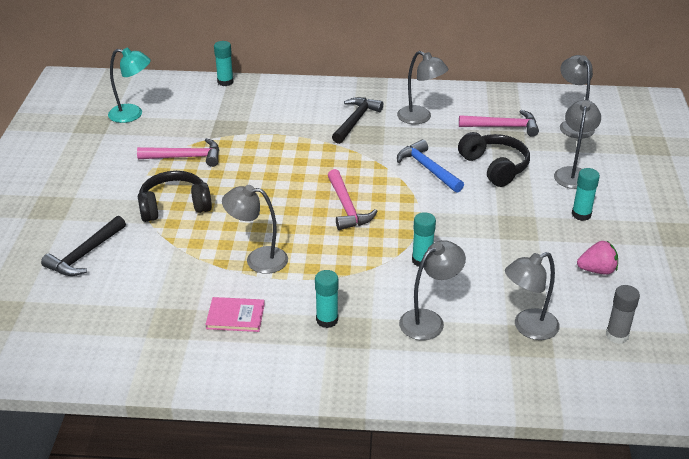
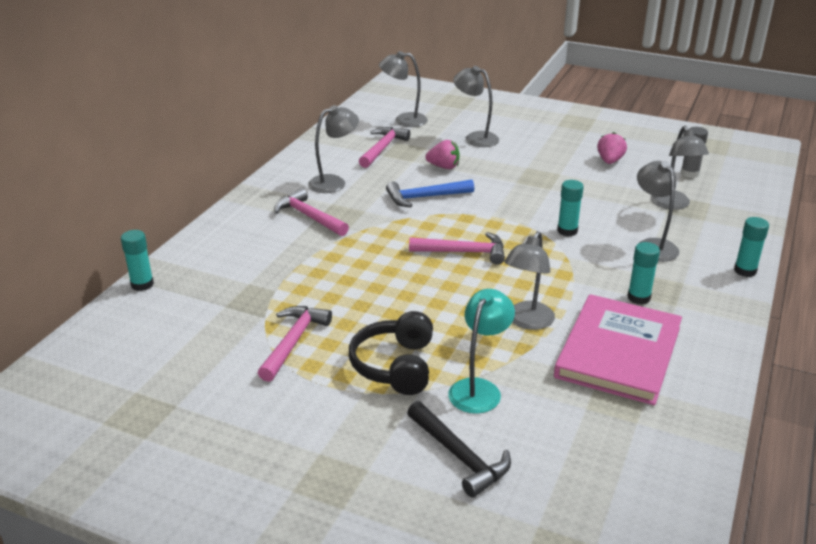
camera: 70 degrees left, 5 degrees down
(132, 114) = (150, 372): turquoise lamp -> turquoise lamp (479, 389)
(235, 316) = (618, 352): pink book -> pink book, size x2.18
(355, 120) = (309, 216): black hammer -> pink hammer
(494, 167) = (444, 167): black headphones -> pink strawberry
(581, 214) = (534, 149): turquoise glue stick -> turquoise glue stick (745, 271)

